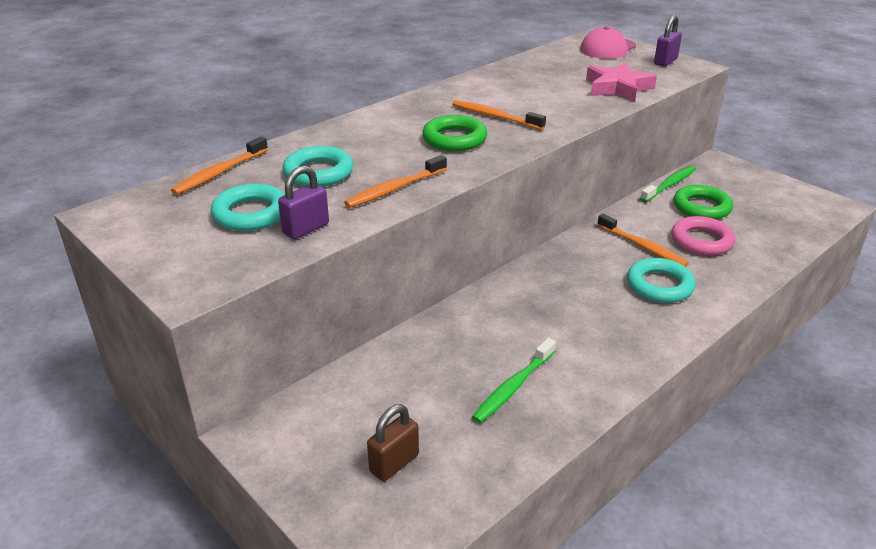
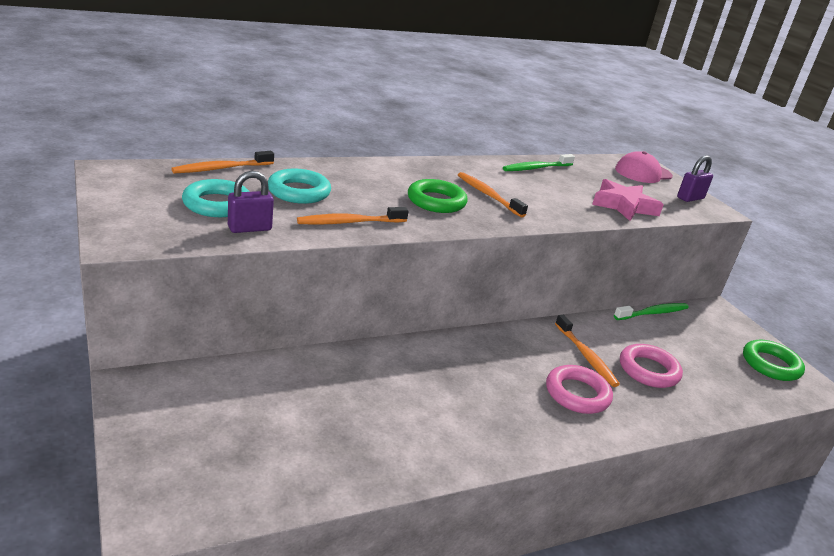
camera: 15 degrees right, 5 degrees down
(394, 463) = (225, 450): brown padlock -> none
(513, 387) = (375, 429): green toothbrush -> green toothbrush (536, 168)
(659, 285) = (577, 394): turquoise ring -> pink ring
(701, 207) = (670, 342): green ring -> green ring (770, 365)

